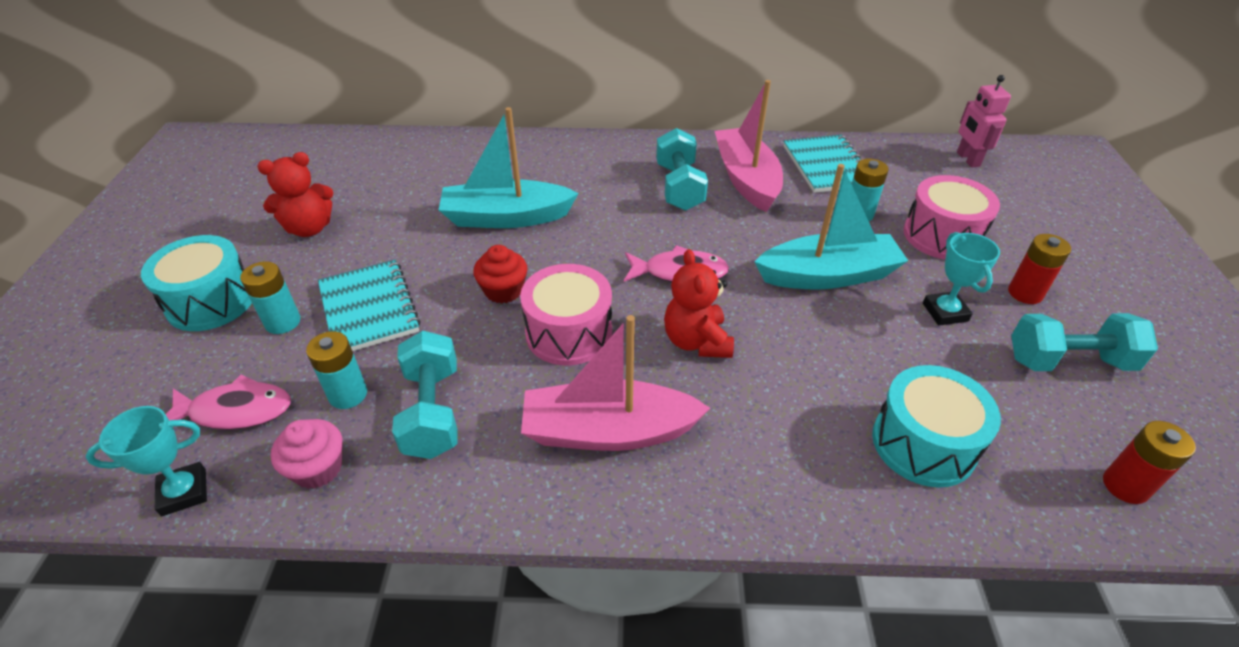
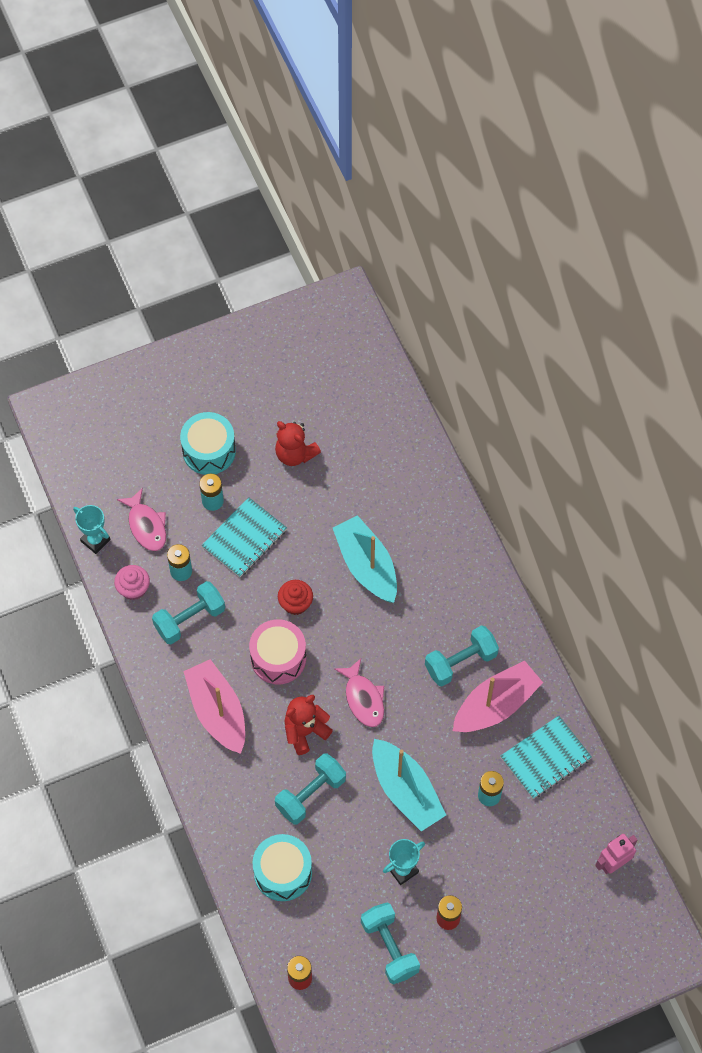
camera: 65 degrees right, 20 degrees up
(798, 367) = (310, 794): none -> turquoise dumbbell
(942, 236) = (490, 857): pink drum -> none

